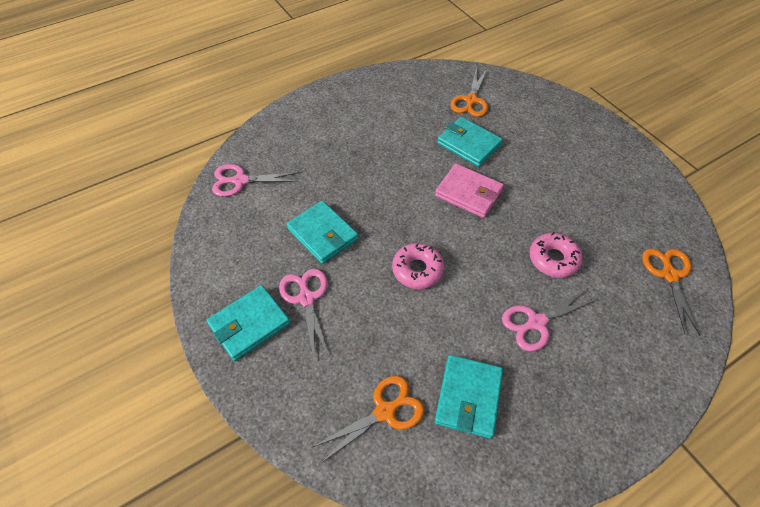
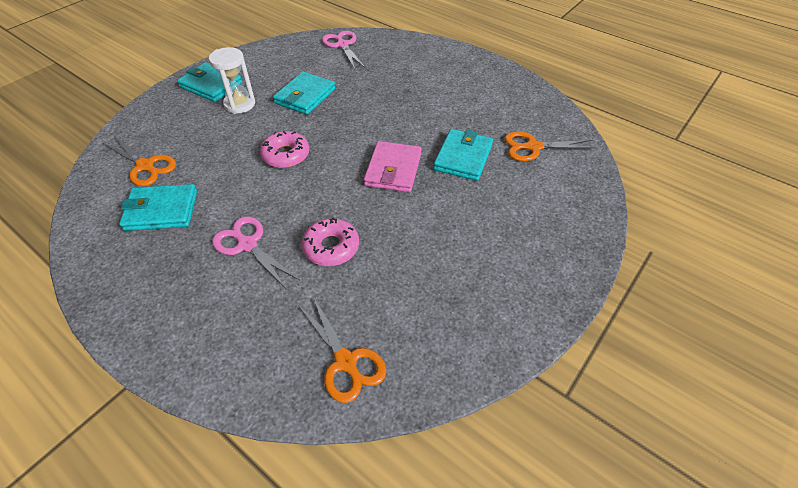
camera: 70 degrees right, 5 degrees down
(306, 298) = (240, 104): pink scissors -> white hourglass
(669, 275) = (345, 361): orange scissors -> orange scissors turned 75 degrees clockwise

